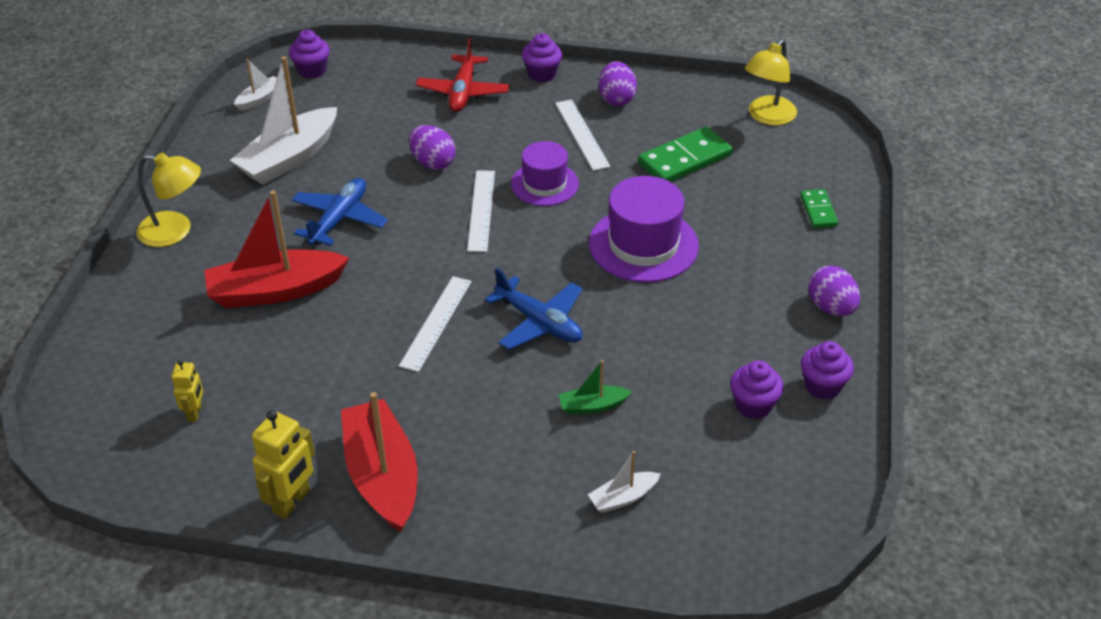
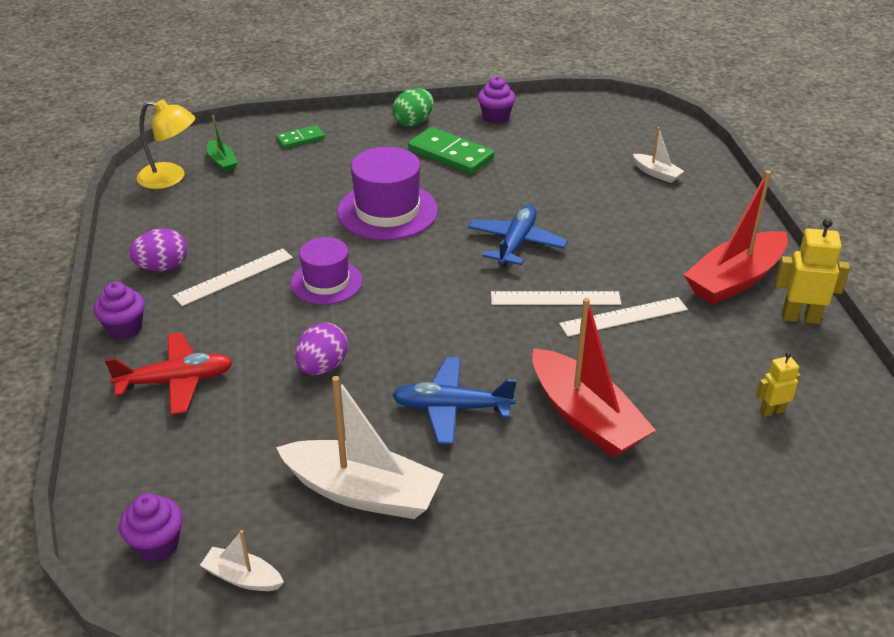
camera: 110 degrees left, 5 degrees down
(175, 231) = (548, 545): yellow lamp -> none
(481, 210) = (386, 312): white ruler -> white ruler (623, 317)
(592, 406) = (586, 201): green boat -> green boat (222, 162)
(685, 159) = (254, 210): green domino -> green domino (451, 154)
(753, 405) = (533, 139): purple cupcake -> none
(831, 307) = (413, 122): purple egg -> green egg

